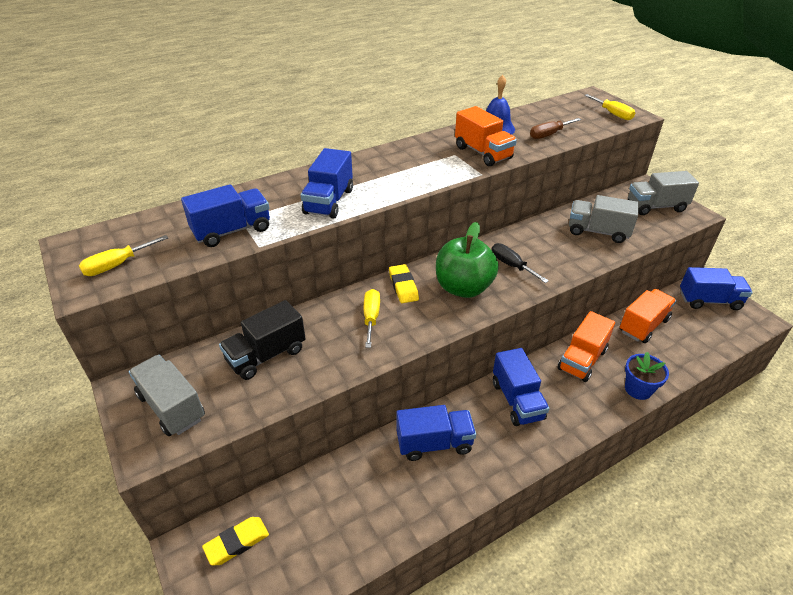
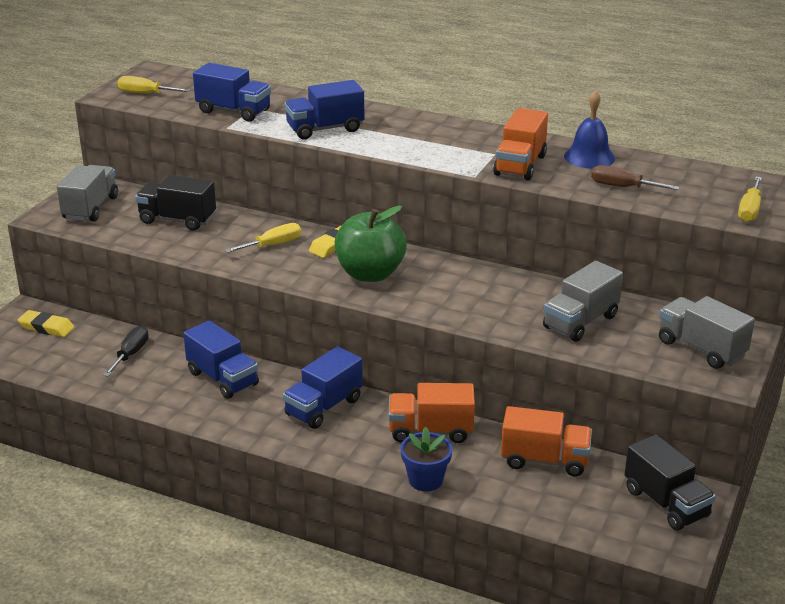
camera: 55 degrees right, 10 degrees down
(511, 265) = (441, 288): black screwdriver -> black screwdriver (131, 354)
(597, 231) = (580, 322): grey truck -> grey truck turned 120 degrees counterclockwise
(709, 300) = (666, 503): blue truck -> black truck

